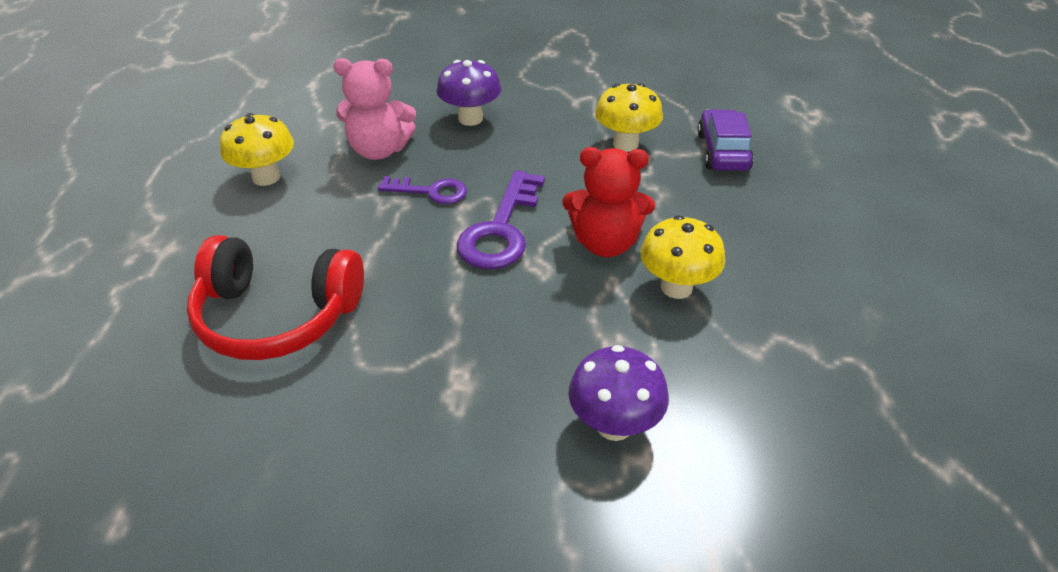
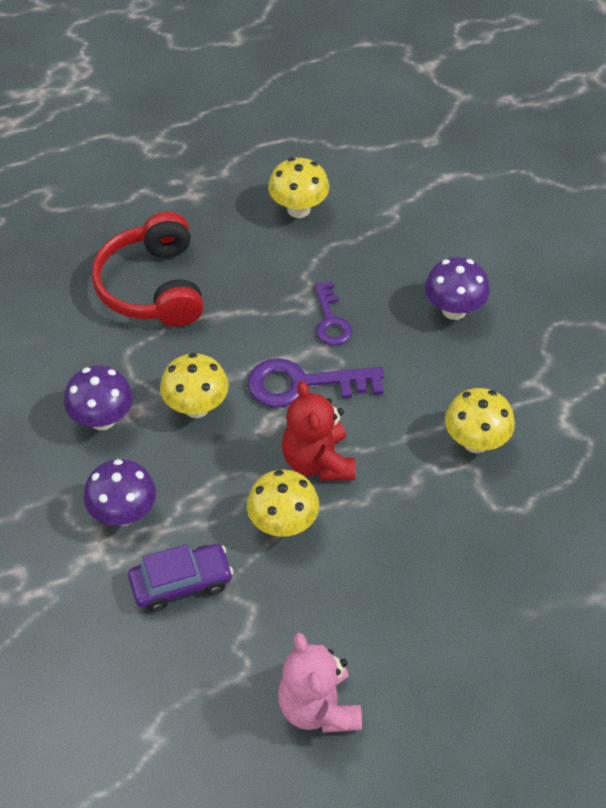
camera: 70 degrees right, 10 degrees up
(379, 150) = (371, 264): pink teddy bear -> pink teddy bear (318, 707)
(455, 413) = (102, 419): none -> purple mushroom
(485, 319) = (196, 407): none -> yellow mushroom
(722, 151) = (505, 526): purple car -> purple car (181, 583)

